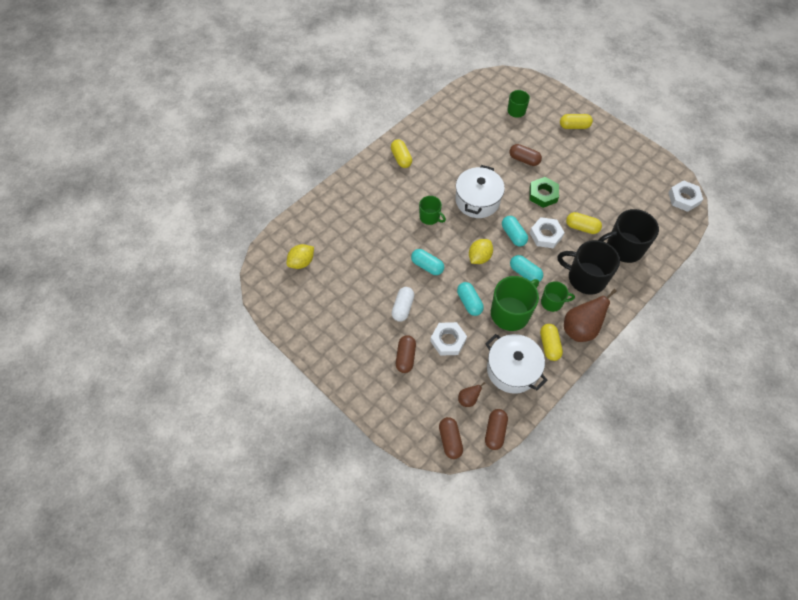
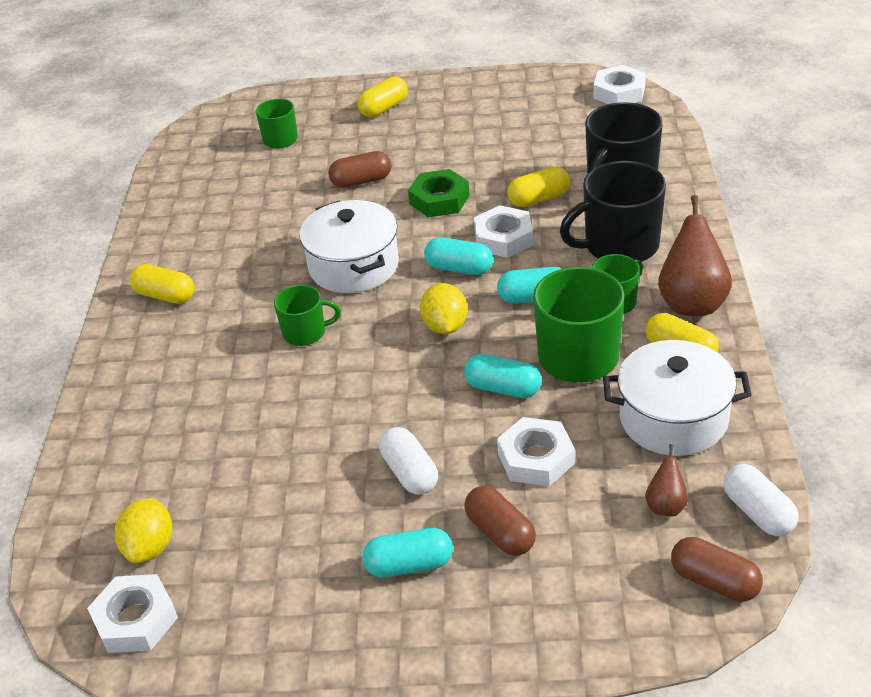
camera: 40 degrees left, 20 degrees down
(274, 285) = (135, 620): none -> white nut
(427, 266) = (379, 393): turquoise capsule -> turquoise capsule (409, 565)
(495, 431) = (758, 512): brown capsule -> white capsule

